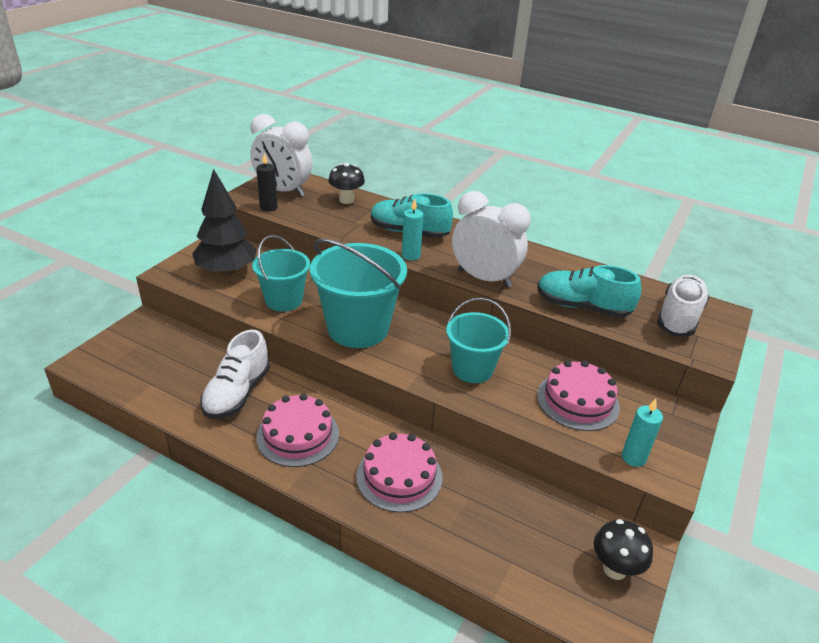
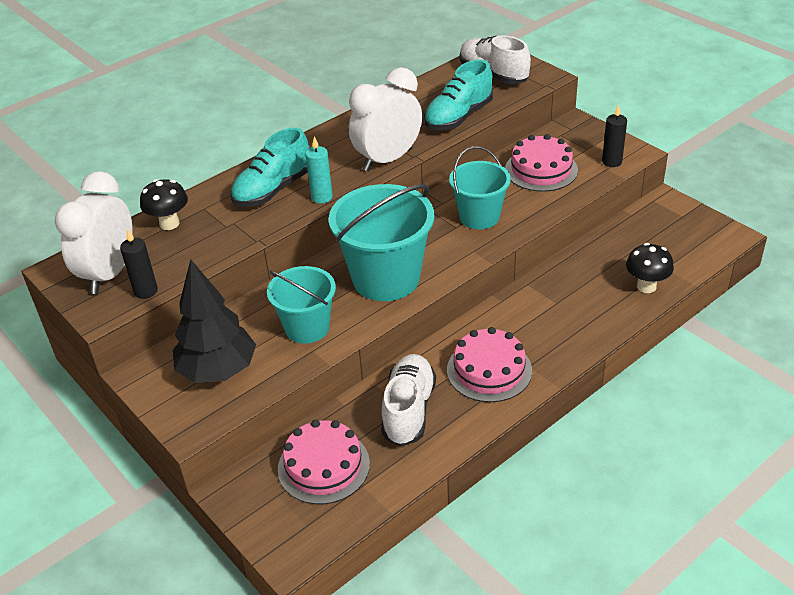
camera: 65 degrees left, 5 degrees up
(237, 393) = (408, 410): white shoe -> white shoe turned 120 degrees counterclockwise
(283, 191) = (109, 274): white clock -> white clock turned 150 degrees clockwise
(399, 476) = (563, 311): pink cake -> pink cake (323, 466)
(614, 569) = (681, 219): black mushroom -> black mushroom (646, 286)
(633, 458) = (612, 162): turquoise candle -> black candle

